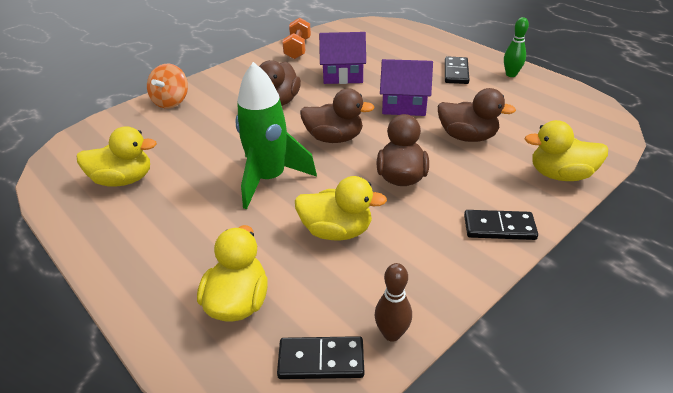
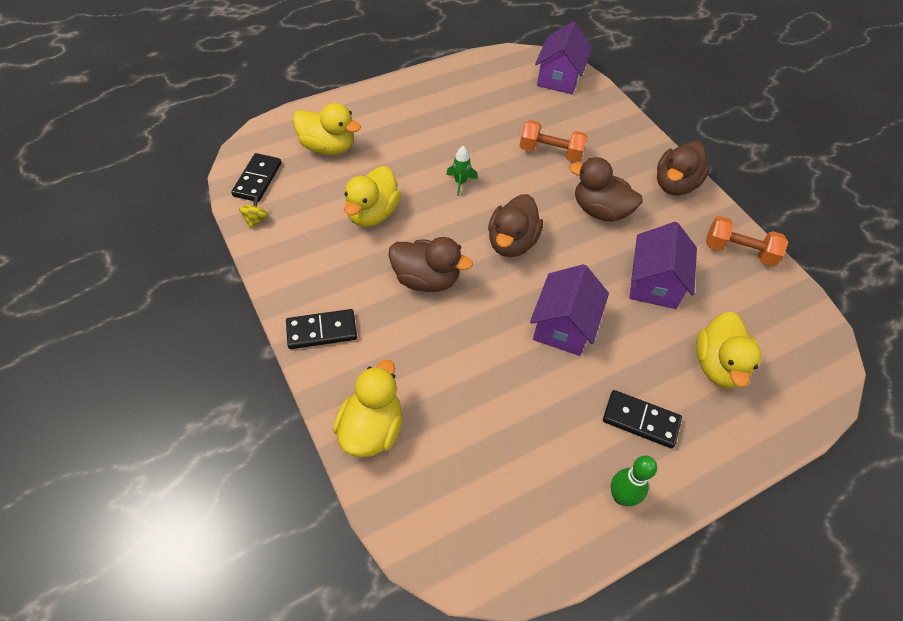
camera: 100 degrees right, 15 degrees up
(92, 141) = (559, 78): none -> purple house
(124, 180) = (493, 96): yellow duck -> yellow duck (718, 365)
(171, 101) = (619, 128): orange spinning top -> none
(212, 132) = (550, 152): none -> orange dumbbell
(269, 179) = (460, 182): green rocket -> green rocket, size x0.40
(391, 333) = (256, 220): brown bowling pin -> yellow spinning top
(467, 137) = (475, 366): brown duck -> brown duck (675, 184)
(499, 227) = (321, 331): black domino -> black domino turned 60 degrees clockwise

